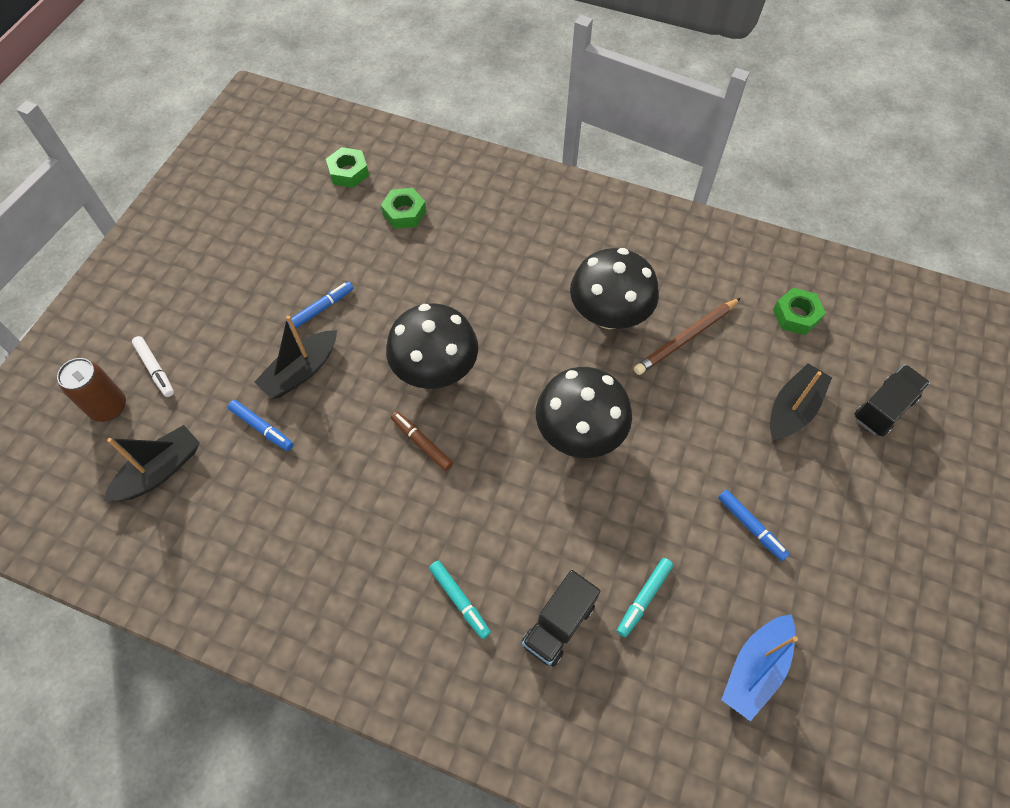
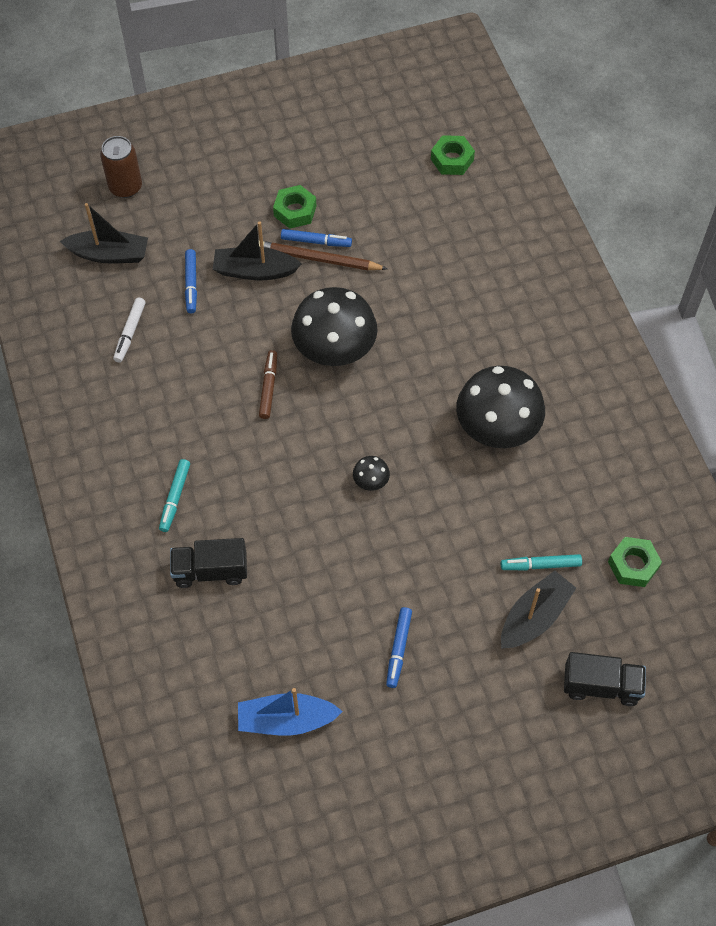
camera: 50 degrees right, 0 degrees up
(155, 369) = (175, 187): white marker -> white marker (130, 333)
(404, 213) = (452, 225): green nut -> green nut (295, 211)
(579, 433) = (371, 482): black mushroom -> black mushroom, size x0.42
(644, 598) = (277, 612): turquoise marker -> turquoise marker (540, 565)
(686, 338) = (528, 498): brown pencil -> brown pencil (318, 259)
(792, 409) = (534, 617): black boat -> black boat turned 45 degrees counterclockwise

